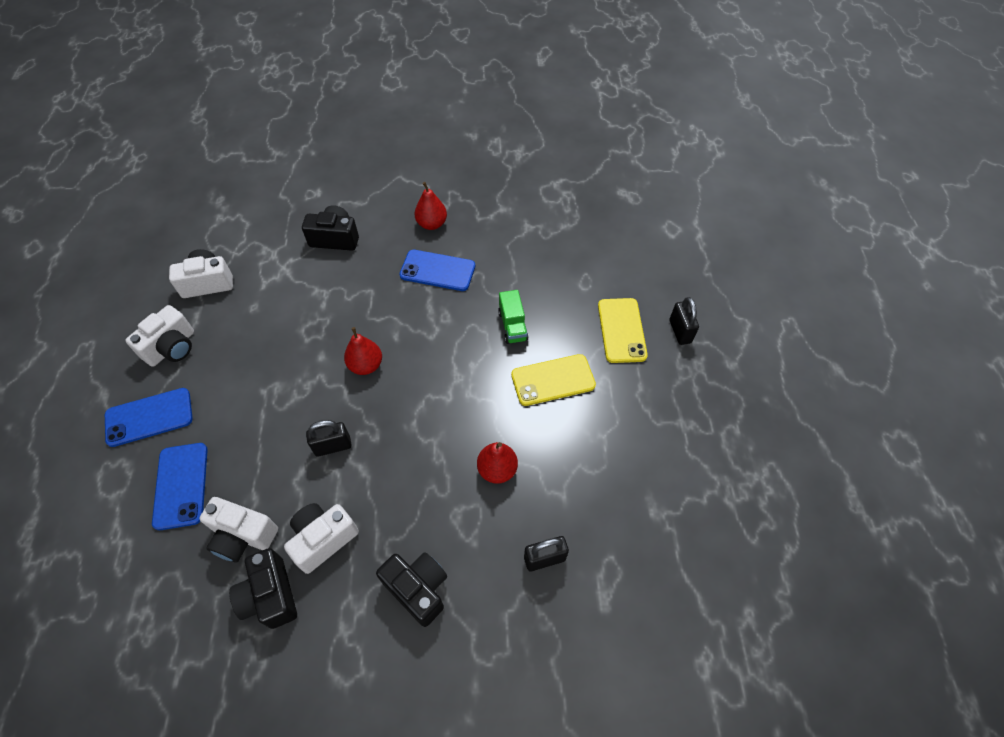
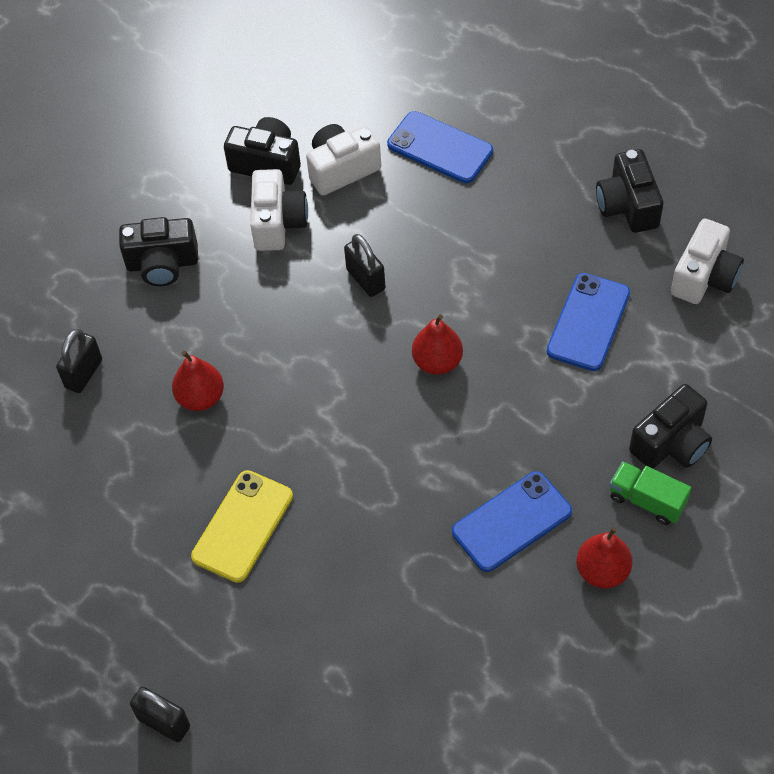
camera: 135 degrees right, 0 degrees up
(149, 417) = (546, 154): blue phone -> blue phone (588, 322)
(172, 347) = (627, 206): white camera -> black camera
(333, 446) = (366, 279): black padlock -> black padlock turned 60 degrees counterclockwise
(512, 326) = (351, 542): green truck -> green truck (647, 500)
(621, 330) = (230, 656): yellow phone -> none

